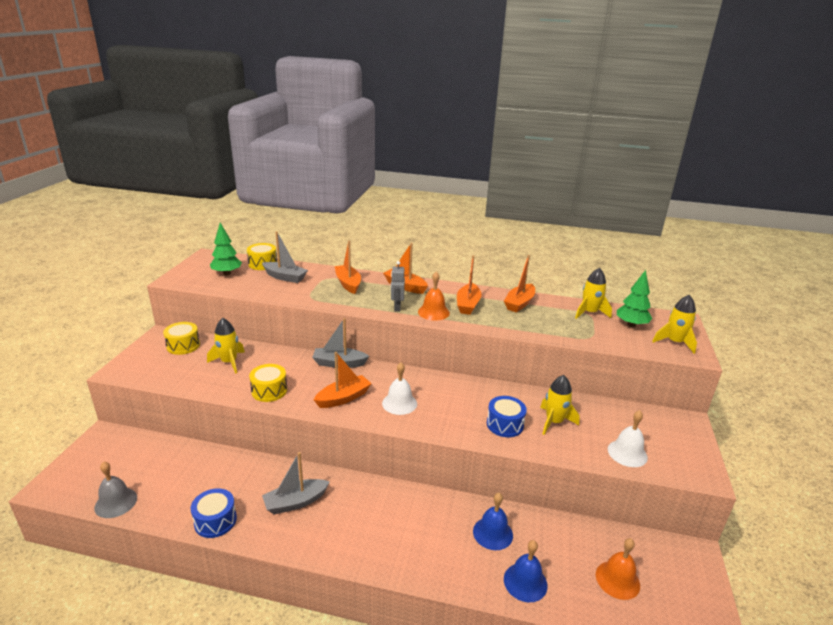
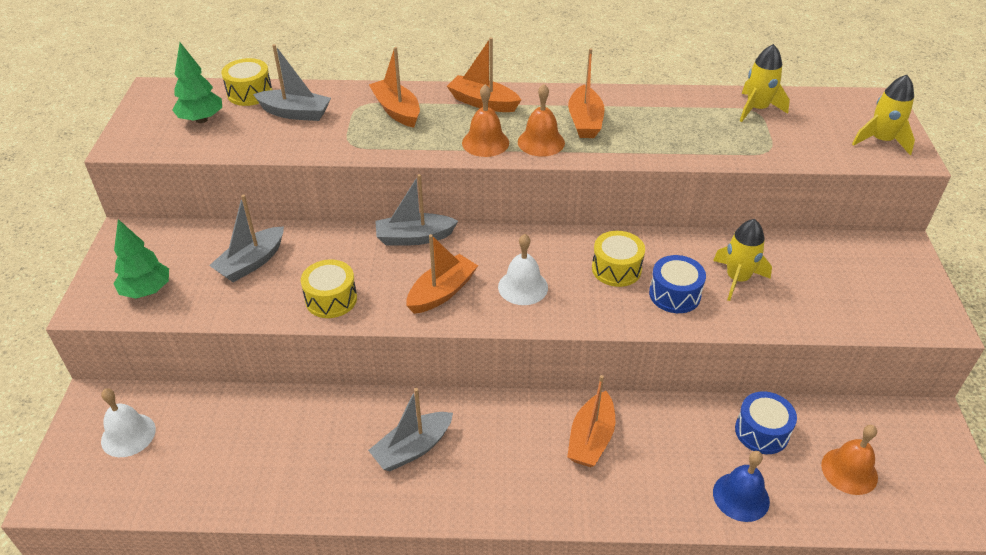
camera: 10 degrees left, 15 degrees up
(116, 502) = (161, 497): grey bell -> none
(183, 345) = (168, 246): yellow drum -> yellow drum (616, 269)
(215, 521) = (314, 496): blue drum -> blue drum (761, 432)
(229, 362) = (251, 262): yellow rocket -> grey boat
(397, 308) = (485, 142): grey robot -> orange bell
(493, 533) = (683, 440): blue bell -> none
(519, 303) = (656, 108): orange boat -> orange boat (591, 439)
(627, 453) = (841, 308): white bell -> white bell (128, 435)
(631, 325) = (817, 120): green tree -> green tree (147, 291)

